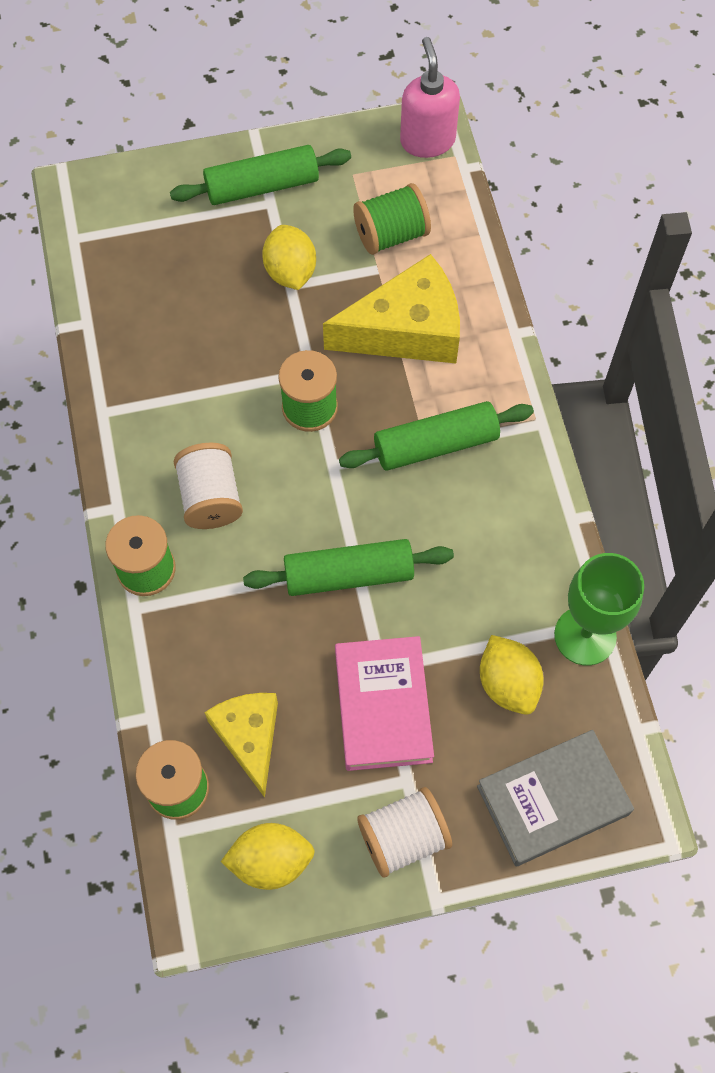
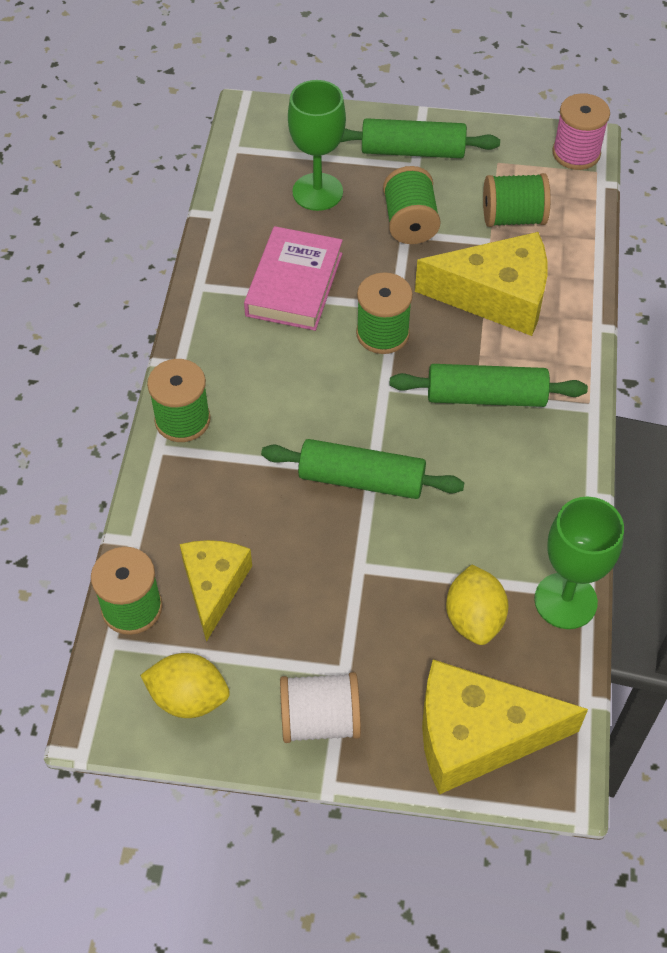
camera: 20 degrees right, 10 degrees down
(182, 264) = (317, 192): none -> green goblet
(210, 498) = (264, 380): white spool -> none
(290, 272) = (410, 223): yellow lemon -> green spool
(383, 706) = (348, 600): pink book -> pink book (294, 284)
(427, 140) = (576, 153): pink soap dispenser -> pink spool
(552, 800) = (477, 735): grey book -> yellow cheese

